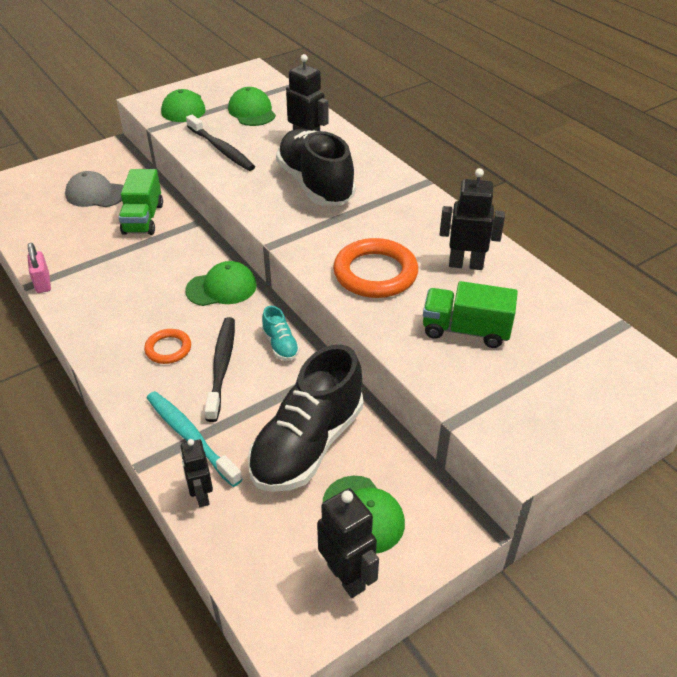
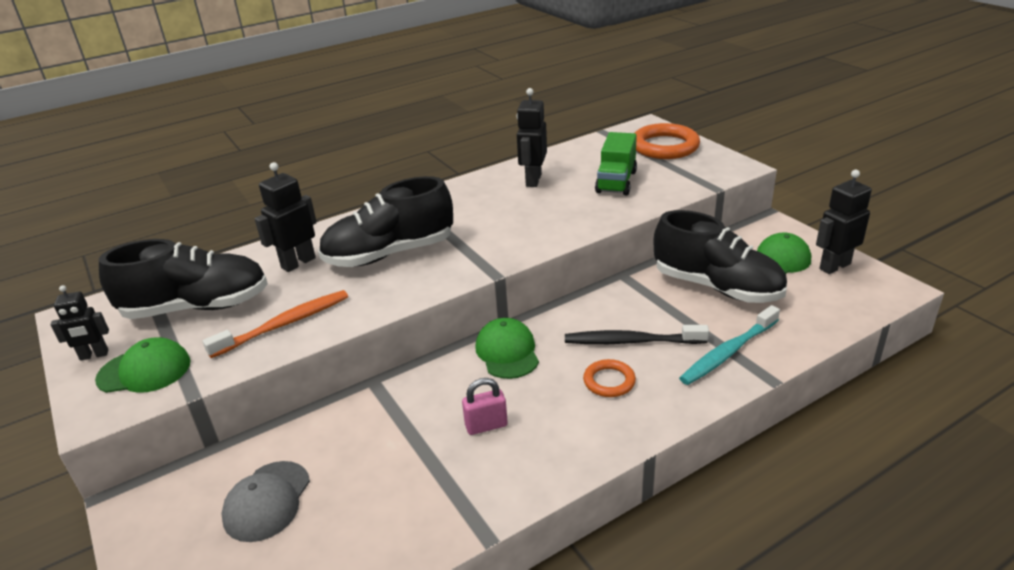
camera: 85 degrees left, 10 degrees down
(43, 283) = (485, 522): pink padlock -> pink padlock (486, 426)
(143, 219) = (352, 436): green truck -> none
(201, 495) = (792, 339): black robot -> black robot (94, 355)
(221, 149) = (284, 324): black toothbrush -> orange toothbrush
(252, 111) = (197, 307): green cap -> black shoe
(280, 345) = (596, 307): turquoise shoe -> none
(375, 273) = (544, 219): orange ring -> orange ring (664, 146)

